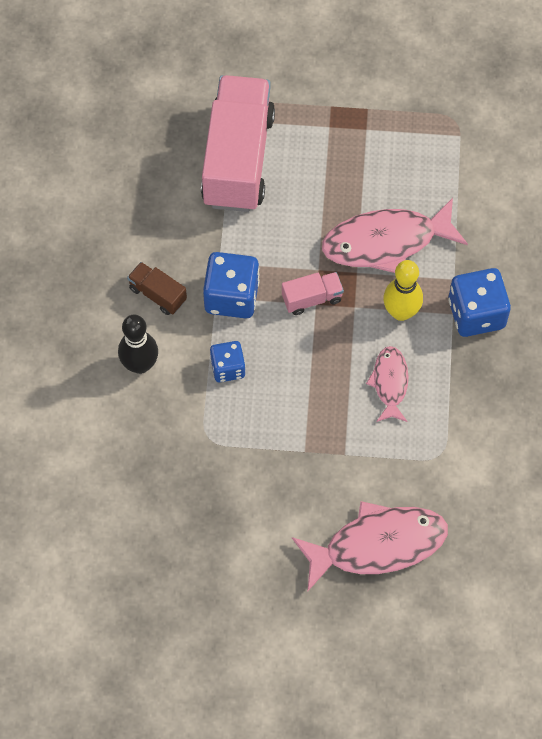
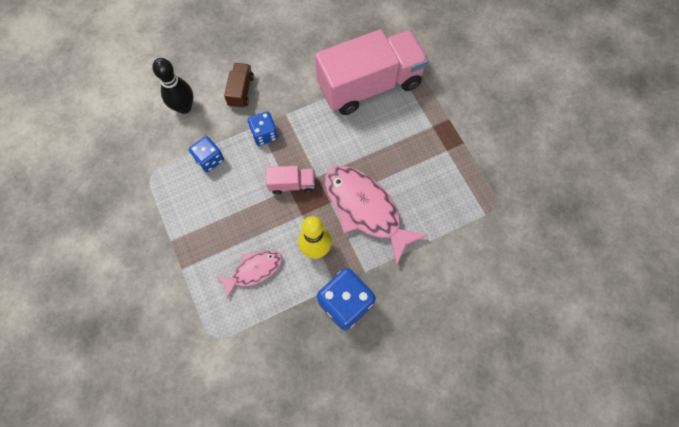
camera: 60 degrees right, 5 degrees up
(231, 296) = (264, 134): blue dice -> blue dice, size x0.61
(312, 298) = (292, 184): pink truck -> pink truck turned 45 degrees counterclockwise
(378, 545) = (118, 330): pink fish -> none

